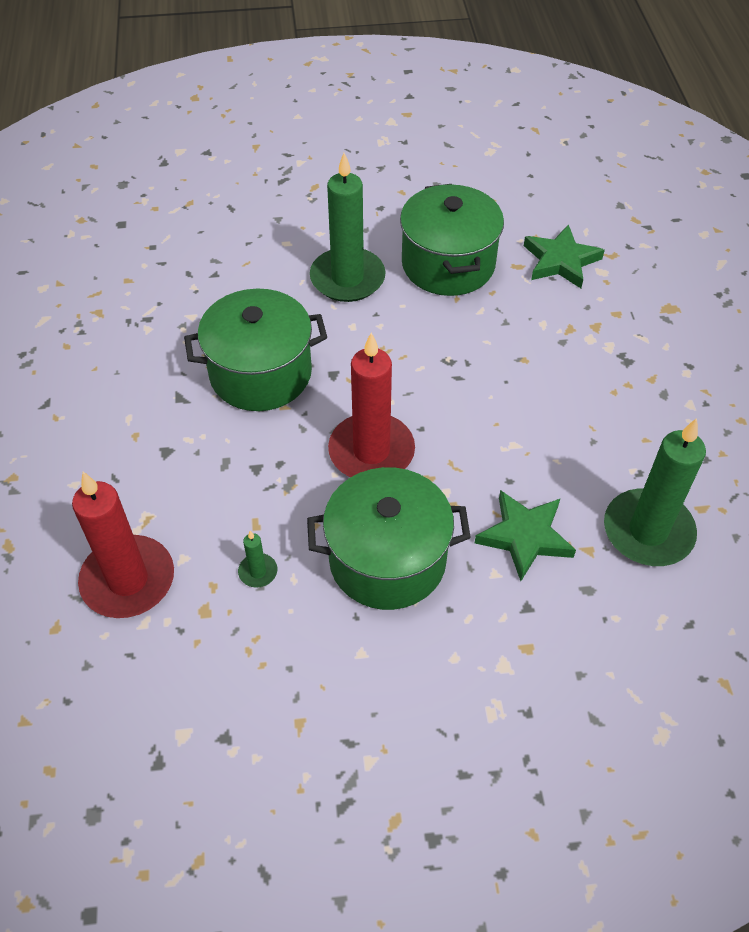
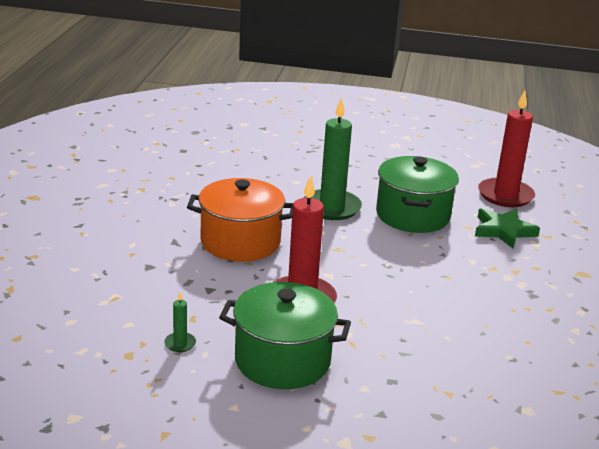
camera: 15 degrees right, 25 degrees down
(128, 580) = (83, 325): red candle -> red candle (505, 195)
(261, 373) = (240, 242): green pot -> orange pot
(524, 537) = (399, 373): green star -> none
(648, 531) = (505, 394): green candle -> none

